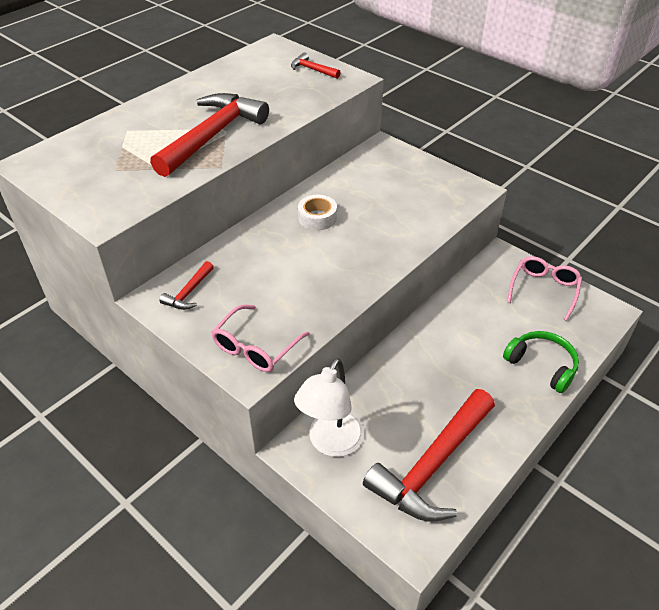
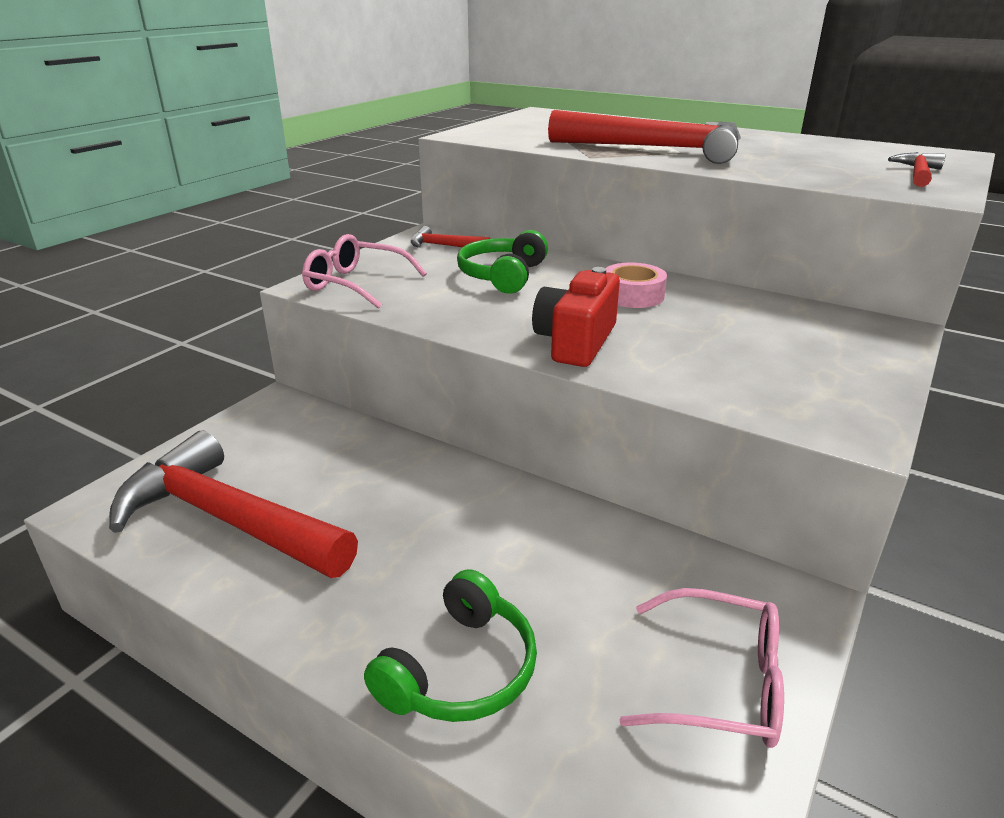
camera: 80 degrees right, 15 degrees down
(265, 268) = (502, 275): none -> green headphones
(317, 218) = (632, 295): white tape -> pink tape
(331, 443) = (282, 428): white lamp -> none
(377, 252) = (575, 342): none -> red camera

